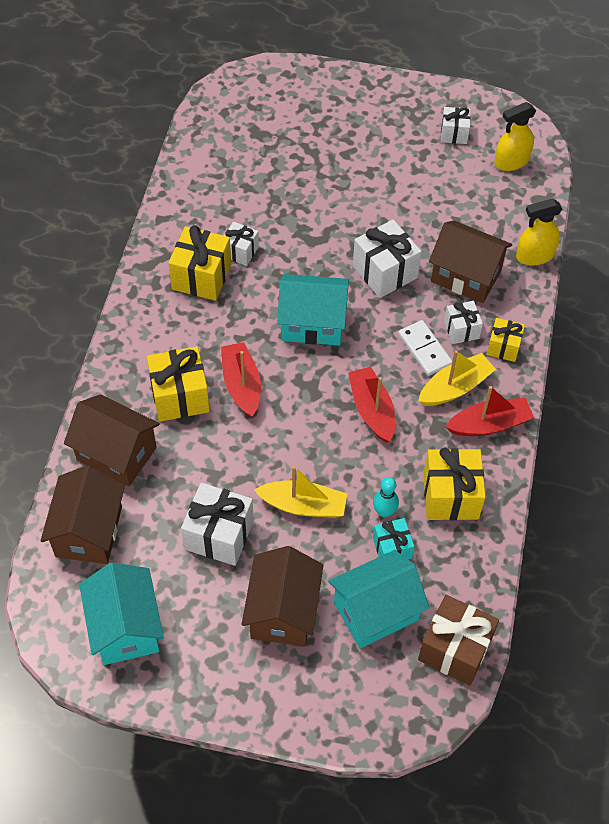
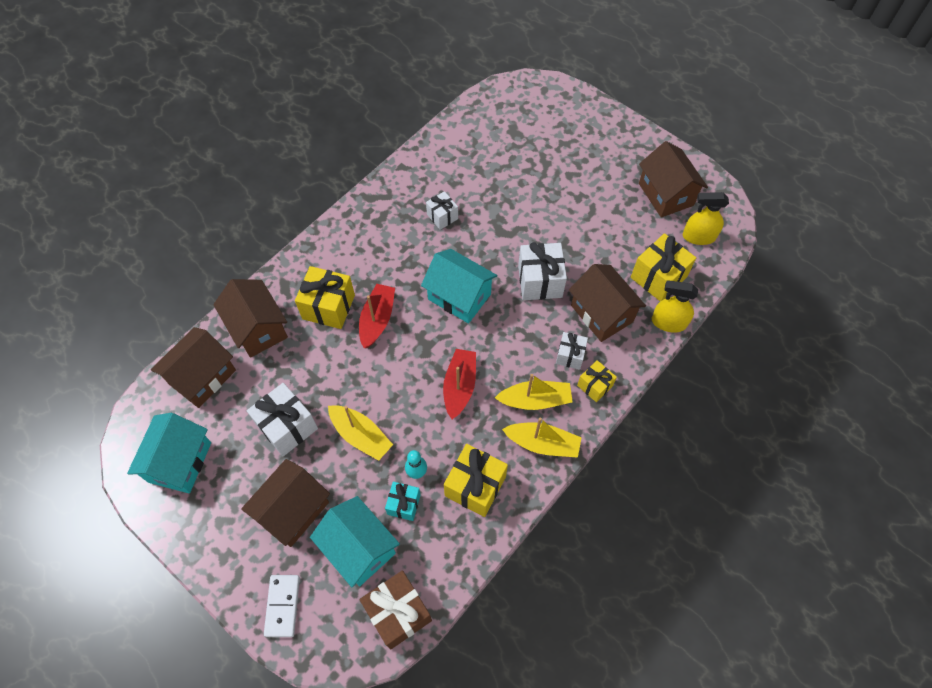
camera: 30 degrees right, 5 degrees up
(201, 277) = (402, 223): yellow gift -> yellow gift (658, 277)
(375, 611) = (359, 548): turquoise house -> turquoise house turned 45 degrees clockwise
(424, 349) = (531, 358): white domino -> white domino (283, 606)
(454, 133) = (666, 194): white gift -> brown house
(489, 424) = (542, 443): red boat -> yellow boat

